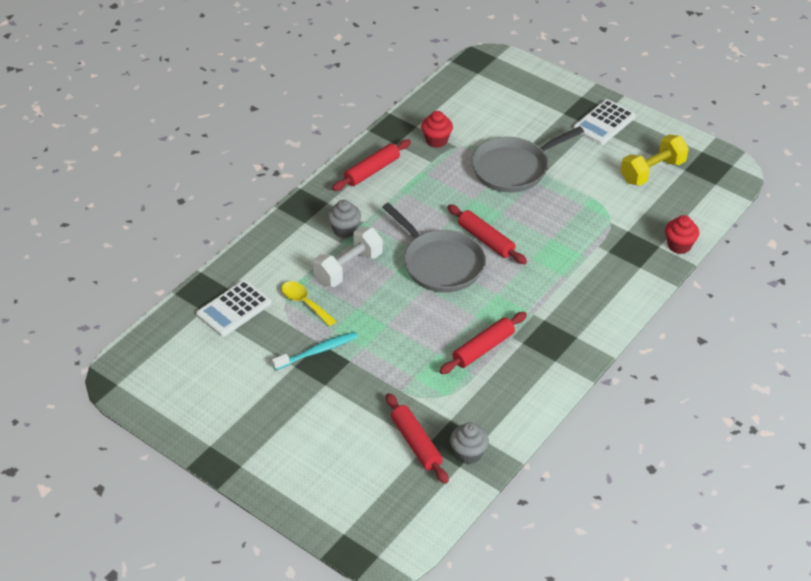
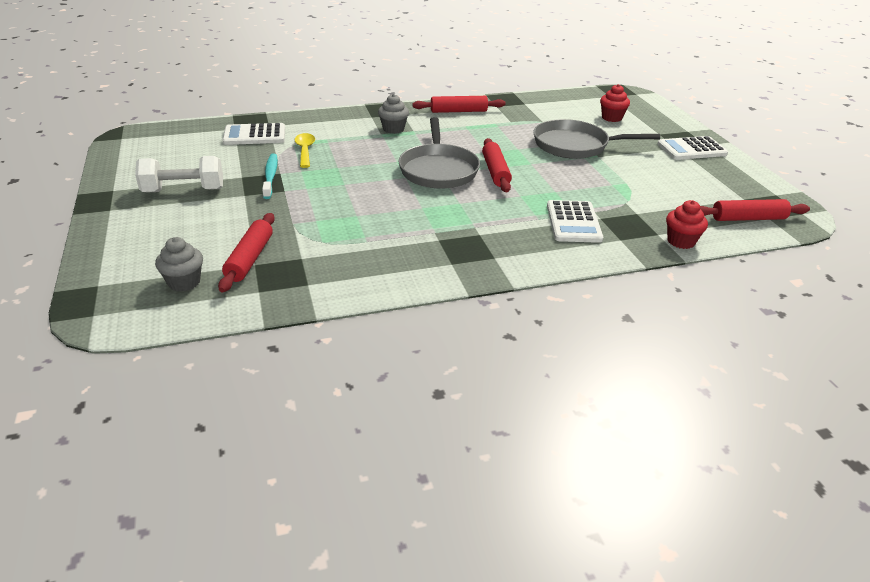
camera: 35 degrees right, 10 degrees down
(317, 351) = (270, 176): turquoise toothbrush -> turquoise toothbrush turned 105 degrees counterclockwise
(348, 268) = (365, 146): white dumbbell -> white dumbbell (183, 190)
(436, 140) = (530, 114): red cupcake -> red cupcake (611, 118)
(468, 453) = (280, 287): grey cupcake -> grey cupcake (184, 282)
(483, 348) = (398, 228): red rolling pin -> red rolling pin (748, 218)
(595, 267) = (573, 222): none -> white calculator
(652, 171) = (707, 189): yellow dumbbell -> none

